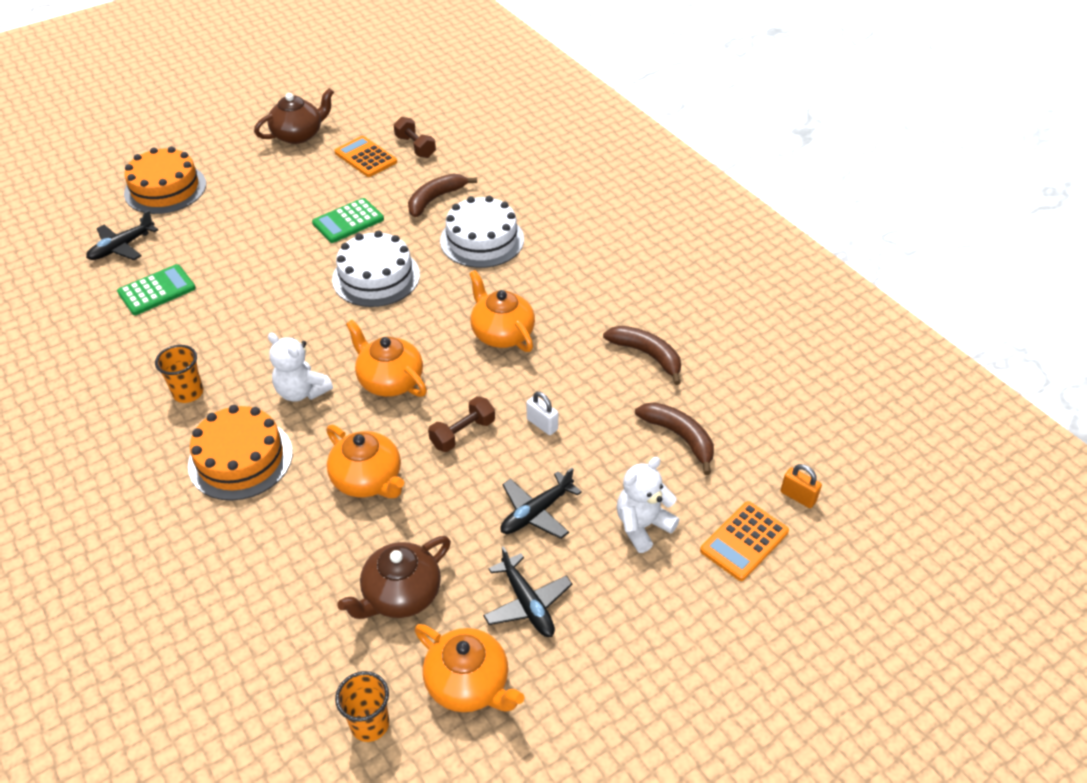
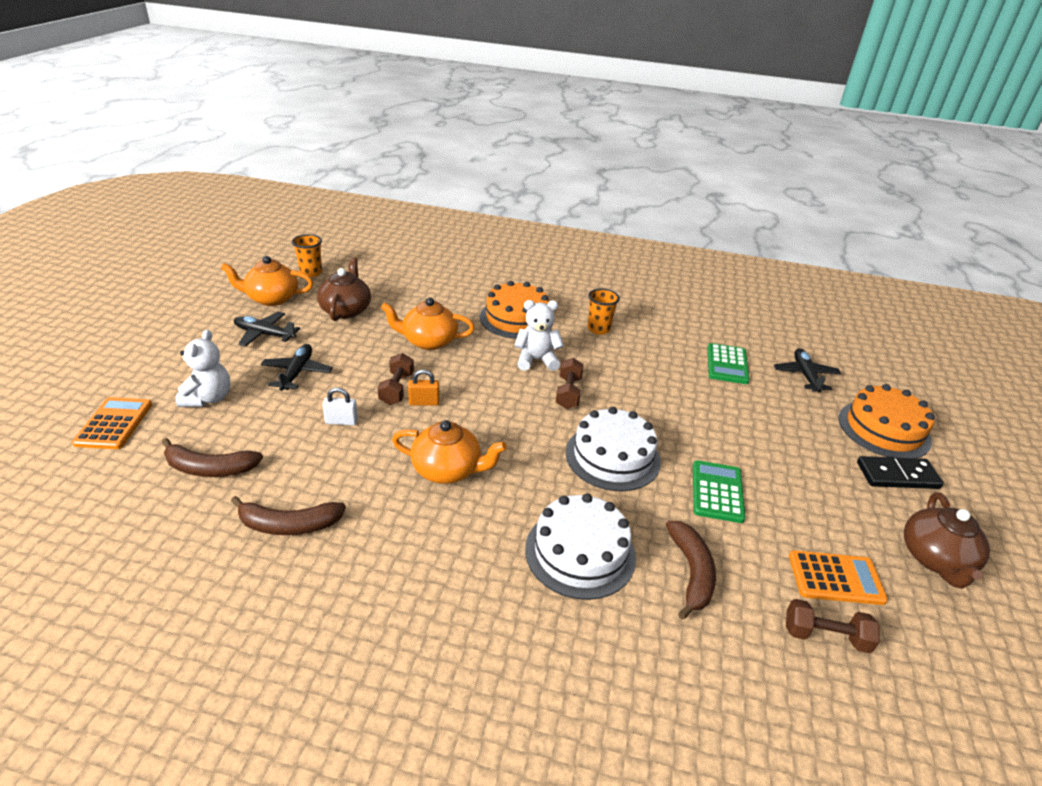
camera: 135 degrees right, 10 degrees down
(224, 167) = (897, 475): none -> black domino
(327, 342) = (568, 393): none -> brown dumbbell
(390, 380) = (490, 393): orange teapot -> none
(798, 497) = (68, 474): orange padlock -> orange padlock (424, 402)

